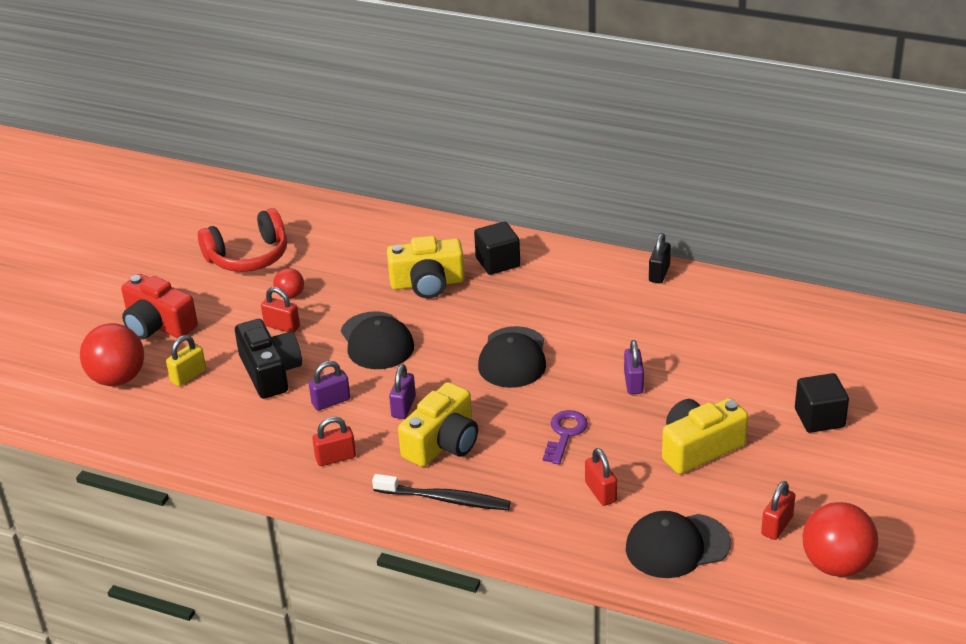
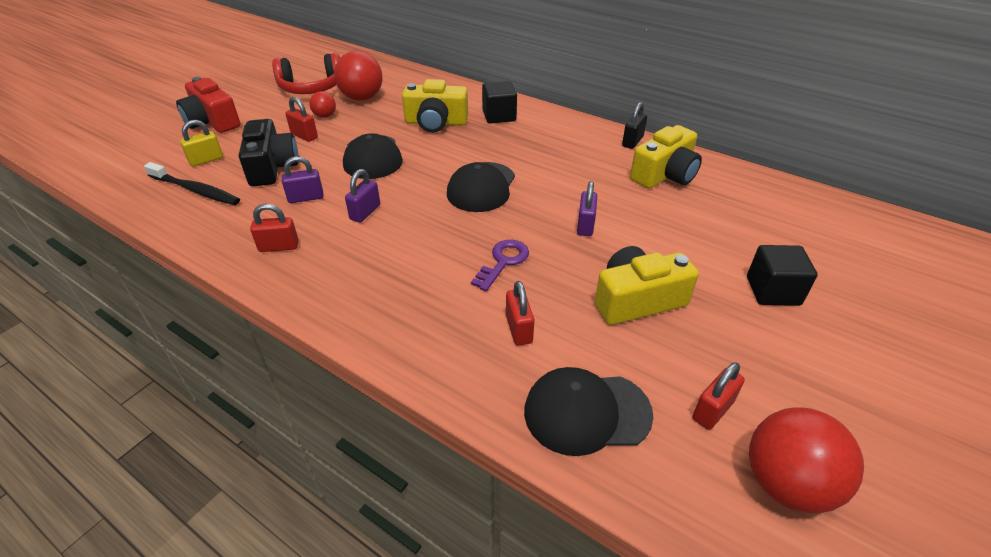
camera: 10 degrees right, 5 degrees up
(117, 378) = (151, 153): red ball -> red ball (362, 98)
(442, 443) = (383, 250): yellow camera -> yellow camera (665, 175)
(445, 499) = (357, 306): black toothbrush -> black toothbrush (196, 190)

